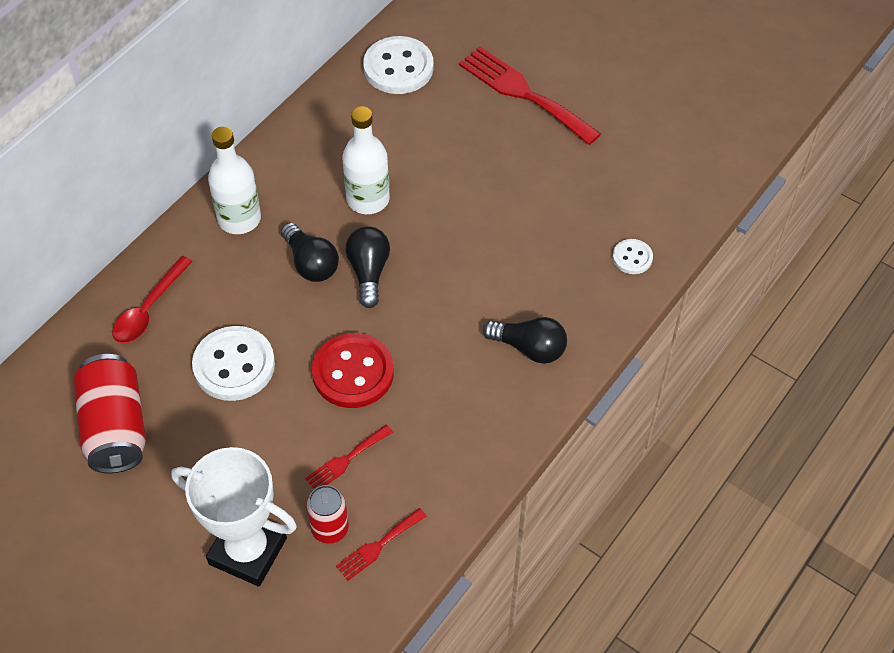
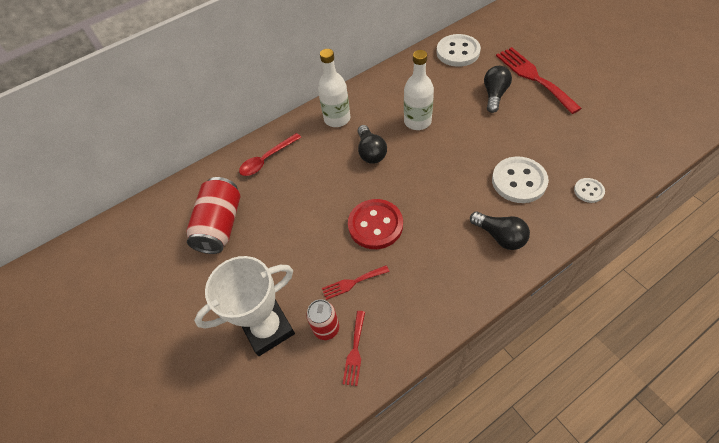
camera: 25 degrees right, 0 degrees up
(234, 365) = (303, 203): white button -> white button (519, 181)
(248, 551) = (268, 328): white trophy -> white trophy turned 75 degrees counterclockwise
(369, 272) = (405, 164): black light bulb -> black light bulb (494, 95)
(378, 546) = (355, 351): red fork -> red fork turned 60 degrees counterclockwise

